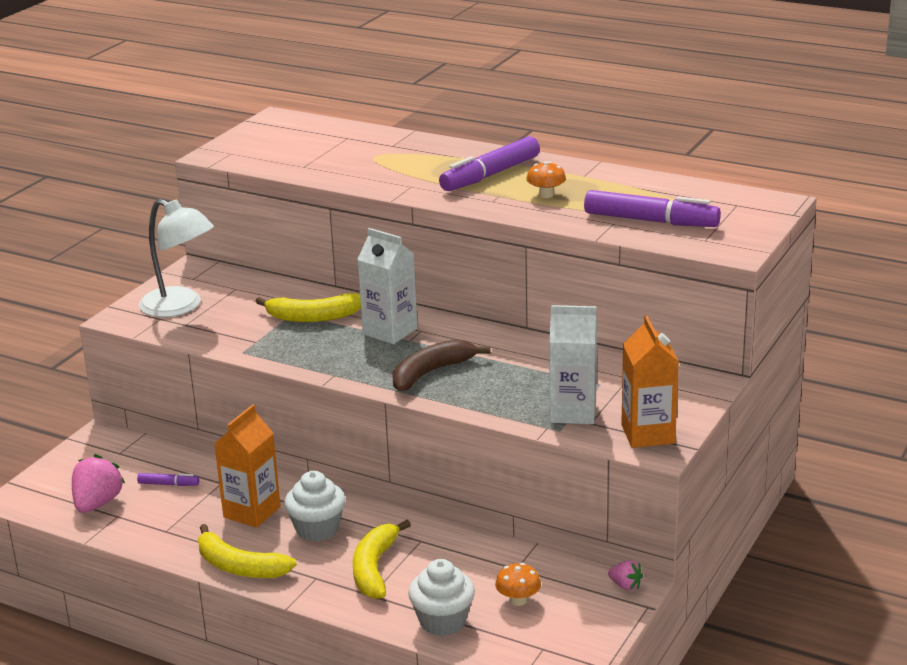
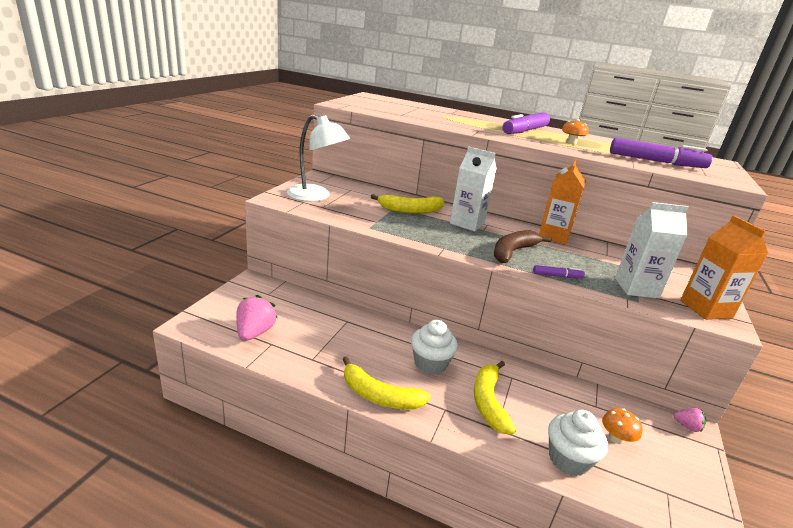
camera: 10 degrees left, 0 degrees up
(168, 484) = (308, 320): purple marker -> purple marker (557, 276)
(252, 512) = (376, 346): orange carton -> orange carton (553, 236)

